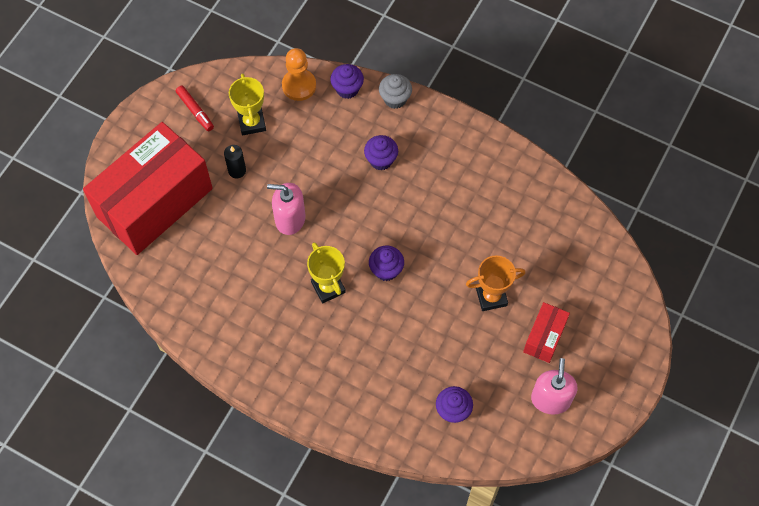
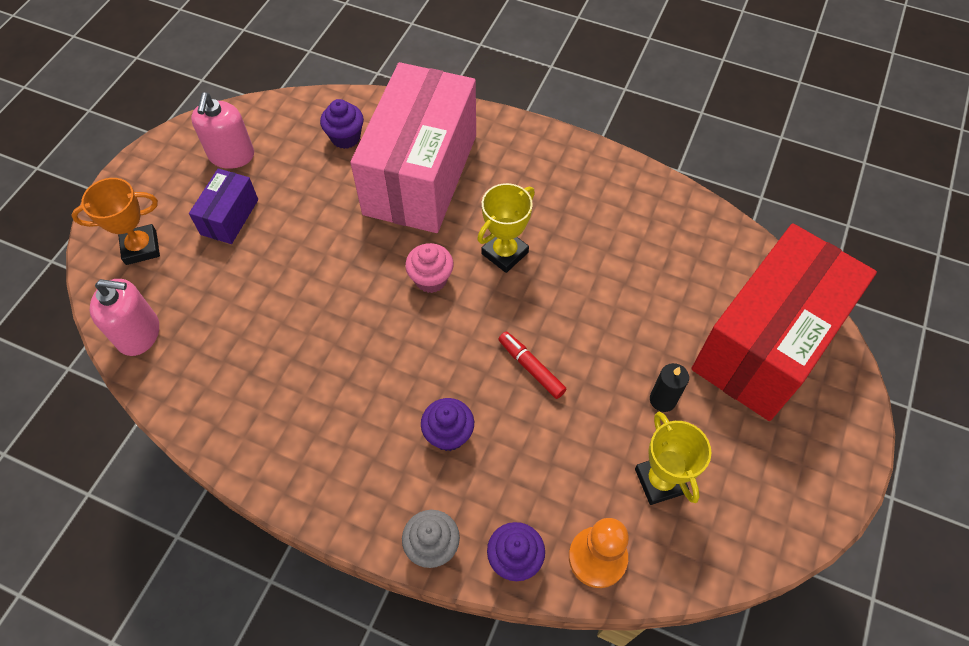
camera: 175 degrees right, 5 degrees down
(195, 111) = (756, 494): red marker -> red marker (531, 368)
(290, 219) = (570, 335): pink soap dispenser -> pink soap dispenser (139, 333)
(328, 287) = (504, 253): yellow trophy -> yellow trophy turned 75 degrees clockwise
(386, 270) = (431, 279): purple cupcake -> pink cupcake
(389, 366) = (421, 174): none -> pink box
(491, 297) = (292, 257): orange trophy -> orange trophy (141, 247)
(544, 337) = (229, 217): red box -> purple box

